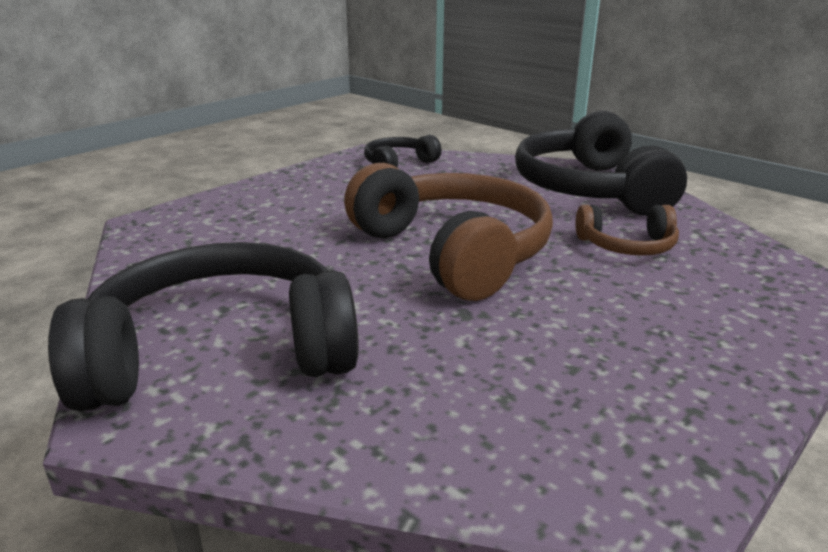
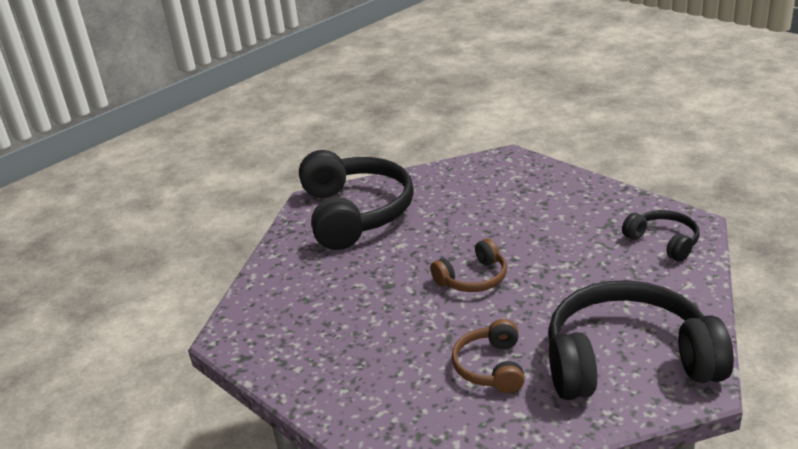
camera: 95 degrees right, 5 degrees up
(452, 252) = (473, 278): brown headphones -> brown headphones, size x0.49

